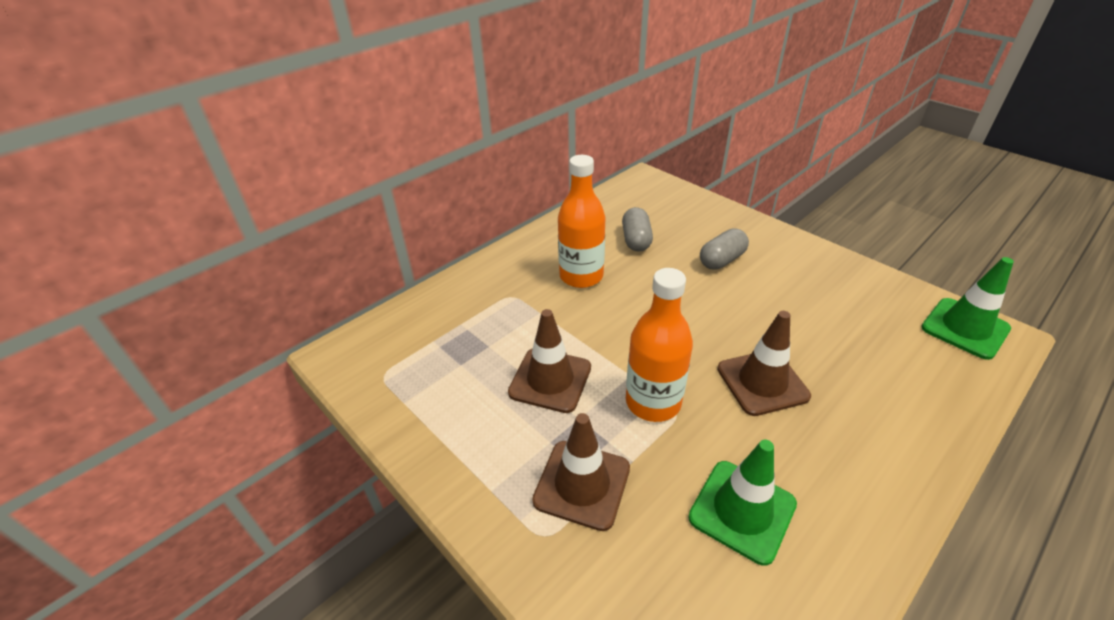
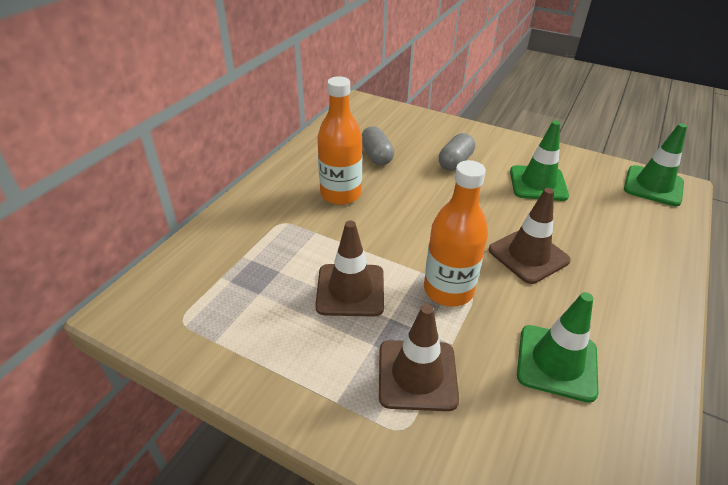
camera: 20 degrees left, 0 degrees up
(811, 300) = (538, 183): none -> green traffic cone

